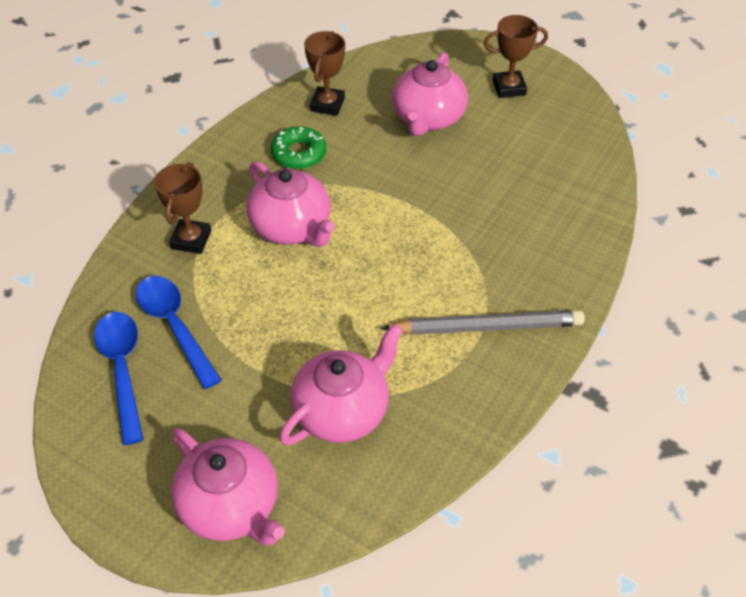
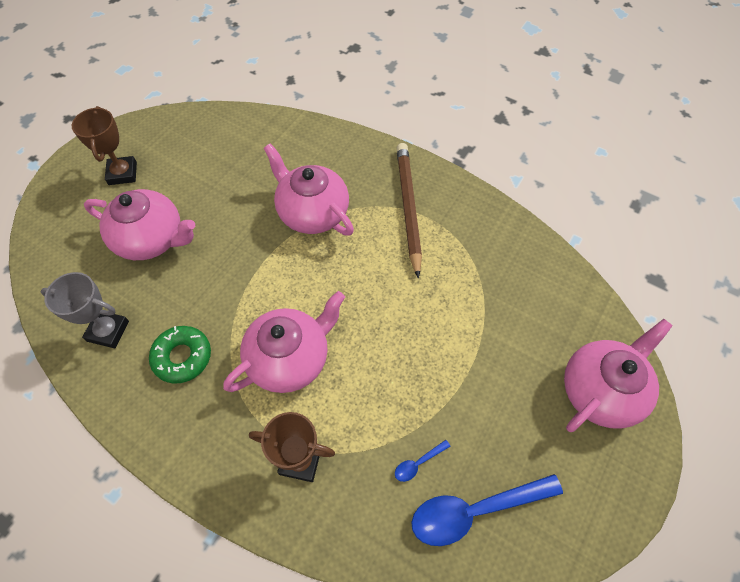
camera: 90 degrees left, 10 degrees up
(175, 326) = (418, 463): blue spoon -> blue spoon, size x0.43
(327, 104) = (108, 331): brown trophy -> grey trophy
(342, 411) = (498, 309): pink teapot -> pink teapot (312, 212)
(487, 327) = (408, 207): grey pencil -> brown pencil

